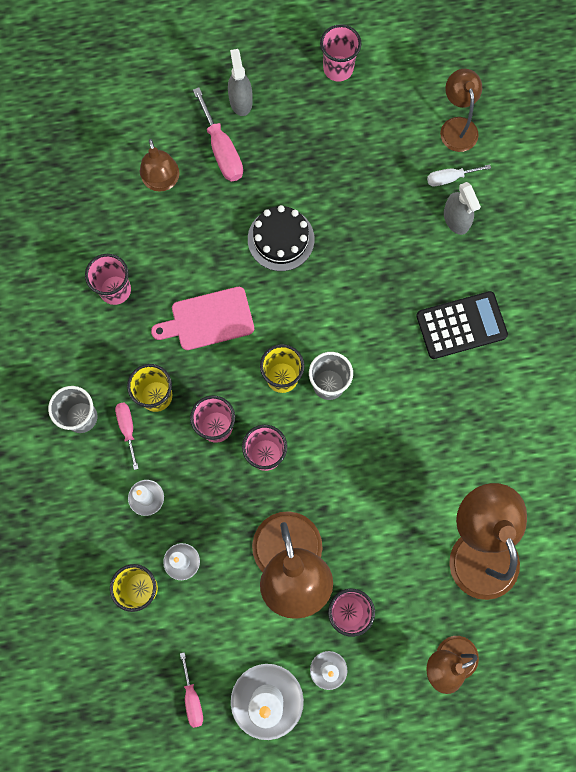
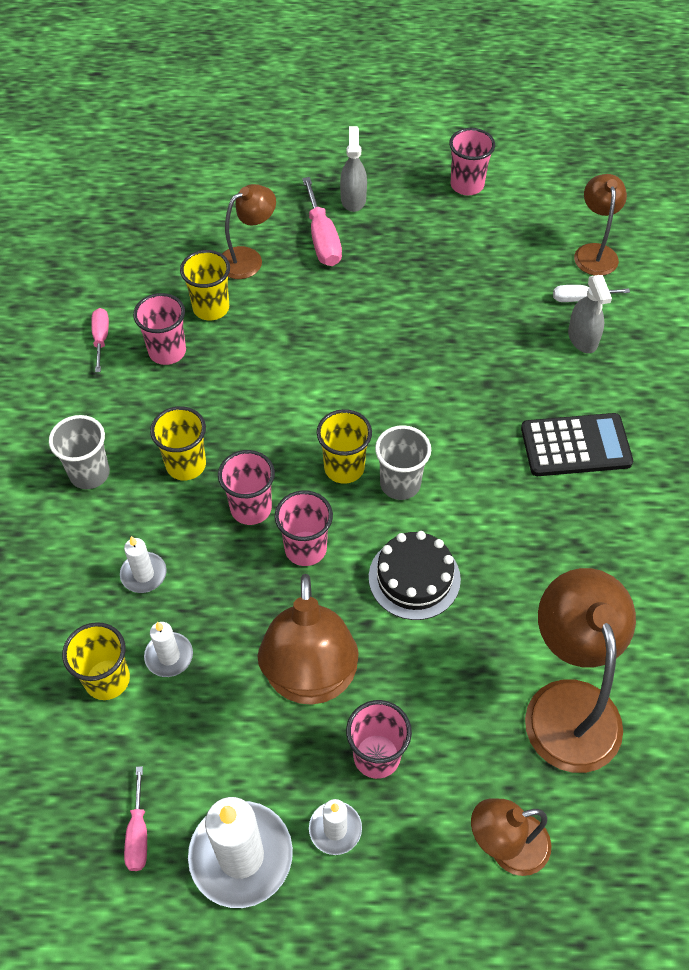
camera: 10 degrees right, 20 degrees down
(127, 428) = (142, 494): pink screwdriver -> pink screwdriver (101, 338)
(141, 239) = (211, 308): none -> yellow cup
(162, 182) = (248, 259): brown lamp -> brown lamp turned 120 degrees counterclockwise
(208, 319) = (268, 396): pink cutting board -> none
(281, 239) = (371, 329): black cake -> black cake (414, 578)

